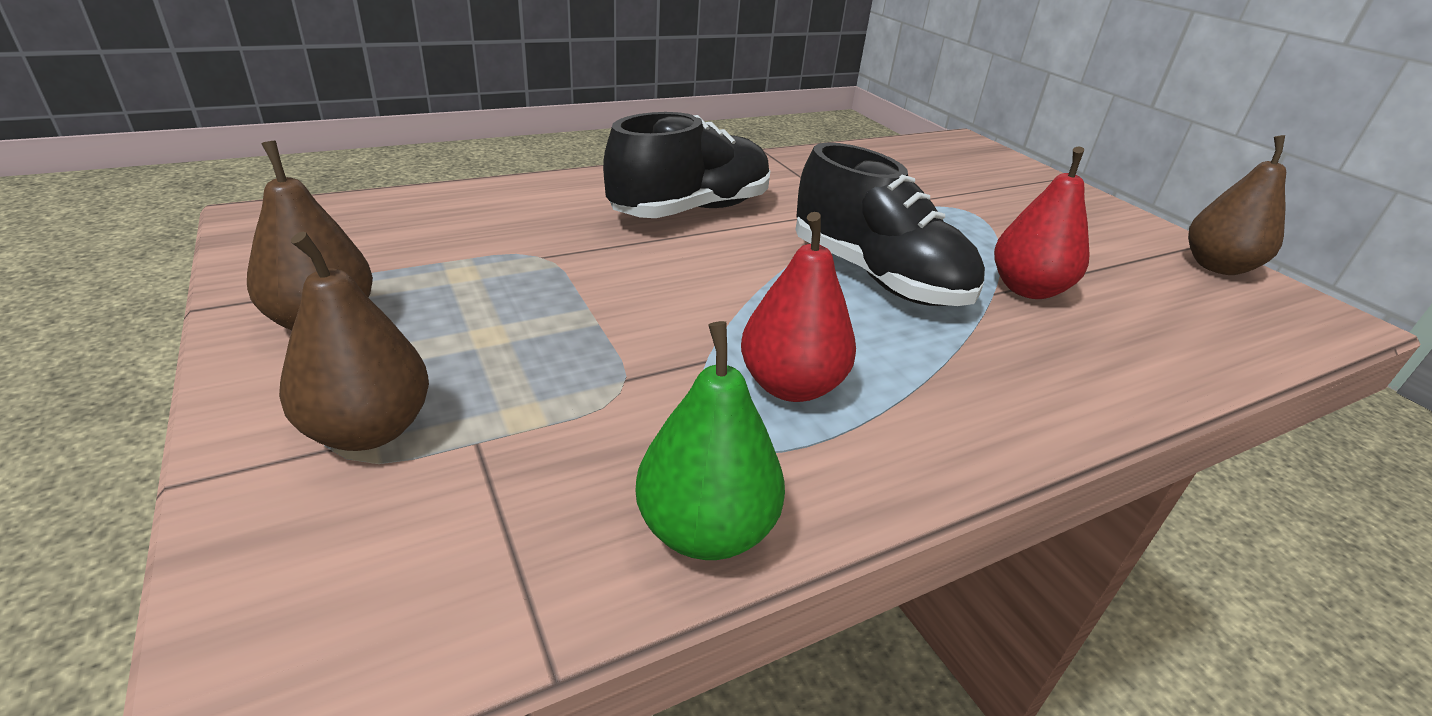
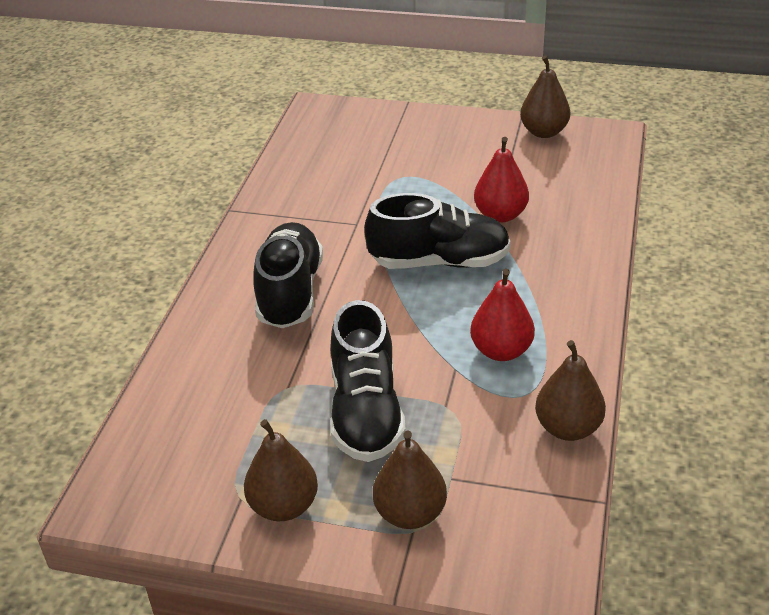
camera: 45 degrees left, 5 degrees up
(549, 320) = (366, 412): none -> black shoe
(706, 530) = (568, 428): green pear -> brown pear

